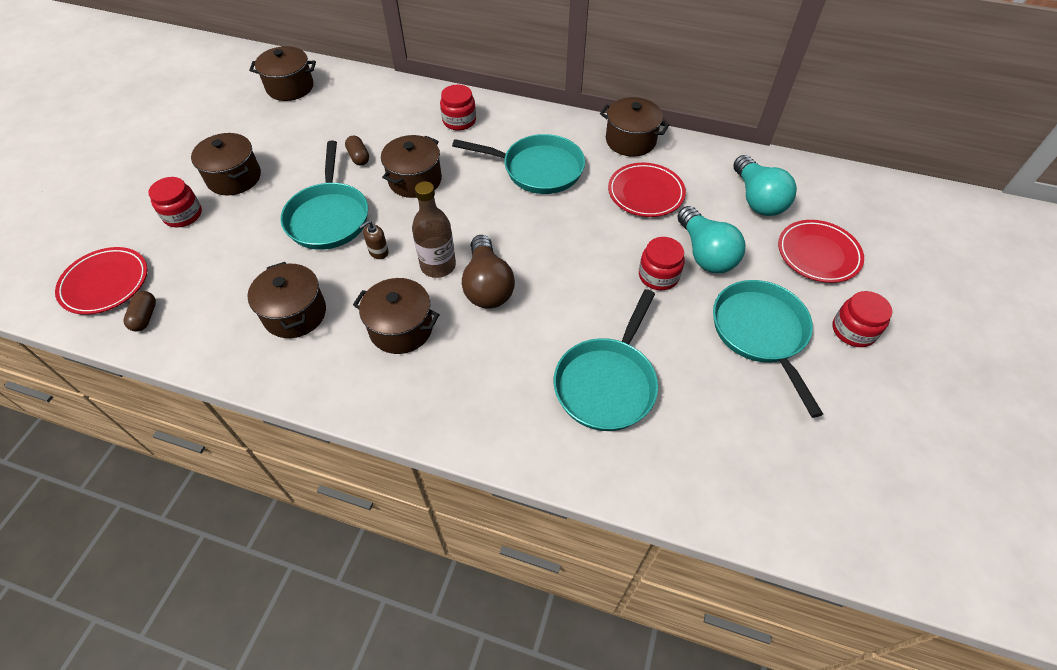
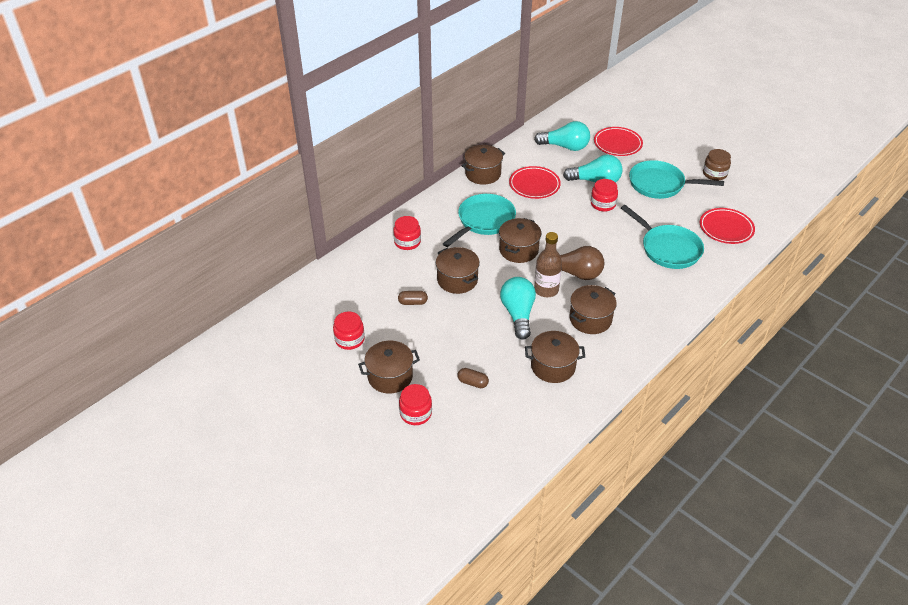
camera: 65 degrees left, 10 degrees down
(105, 283) = (467, 469): red plate -> red plate (726, 228)
(145, 317) = (515, 447): brown capsule -> brown capsule (472, 383)
(290, 87) = (293, 323): brown pot -> brown pot (518, 250)
(329, 217) = (468, 331): turquoise pan -> none
(378, 252) = (518, 314): brown soap dispenser -> turquoise light bulb
(853, 330) = (672, 155): red jar -> red jar (349, 339)
(855, 403) = (714, 174): none -> brown jar

